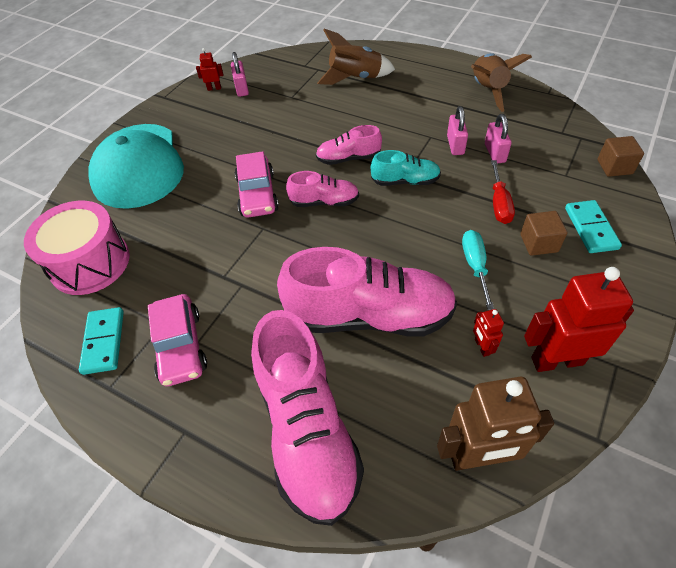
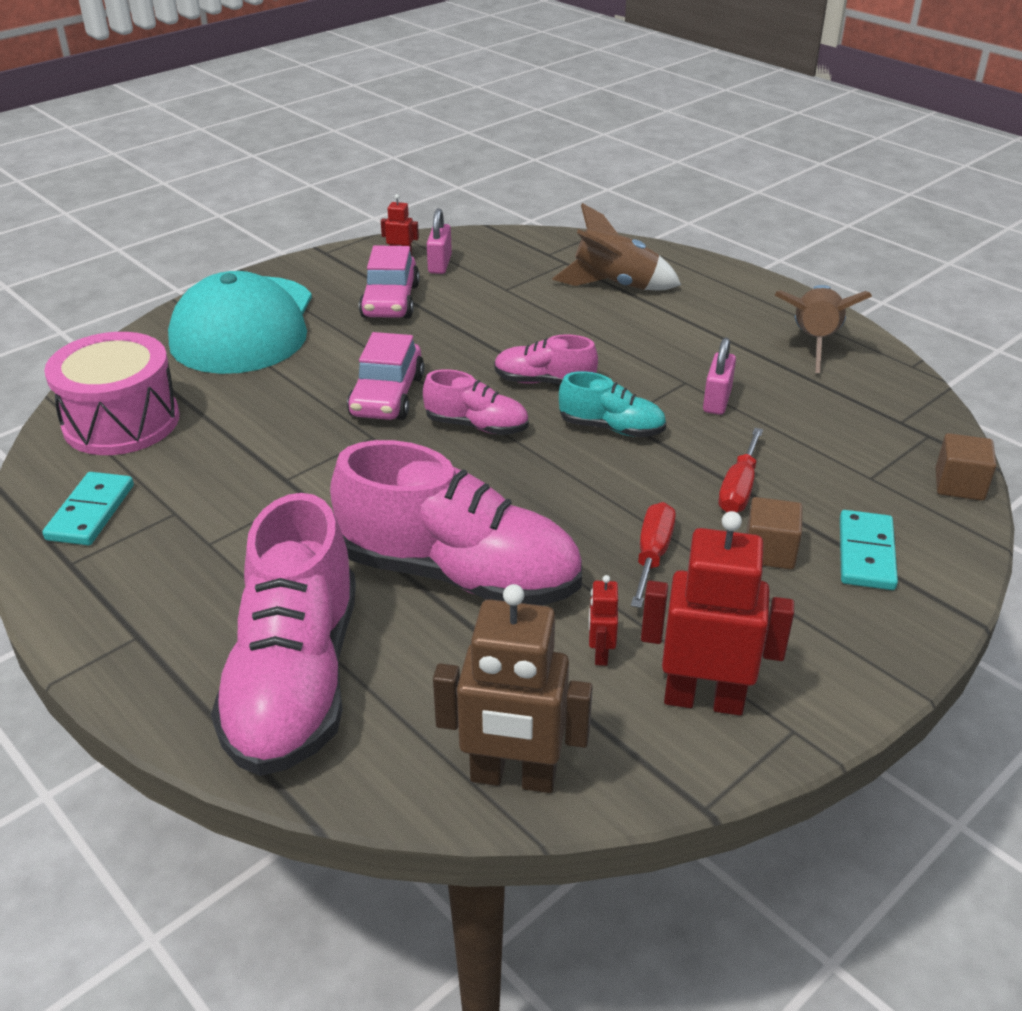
camera: 15 degrees right, 15 degrees down
(181, 346) = (185, 543): pink car -> pink car (390, 301)
(475, 266) = (652, 555): turquoise screwdriver -> red screwdriver
(494, 153) = (773, 424): pink padlock -> none

